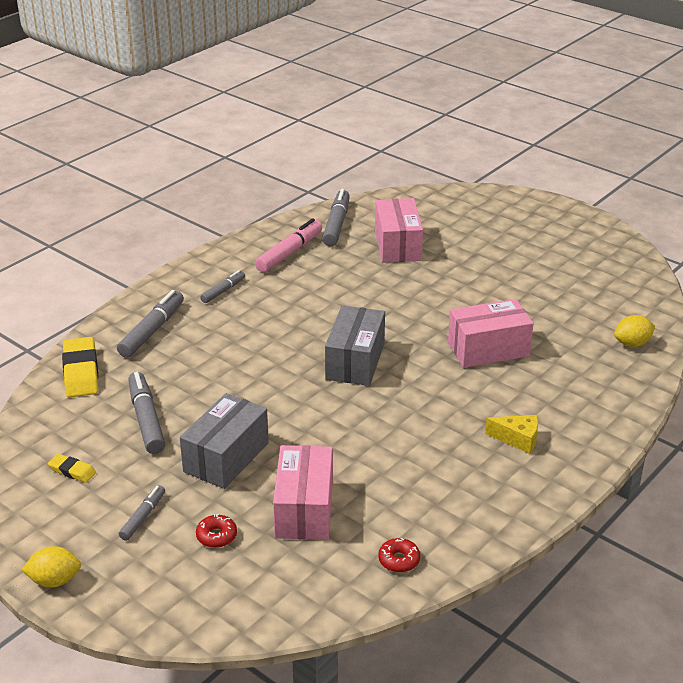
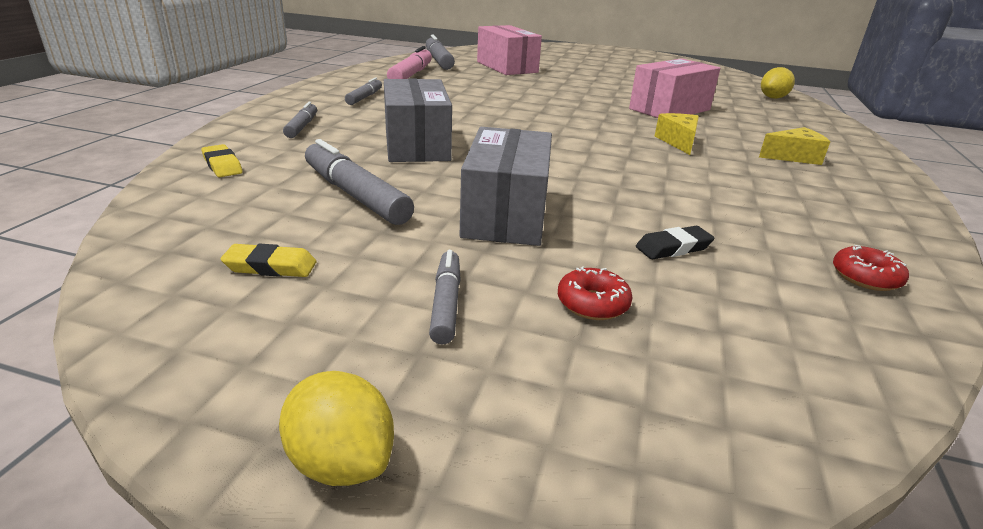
camera: 25 degrees left, 5 degrees down
(55, 580) = (341, 461): yellow lemon -> yellow lemon turned 75 degrees clockwise
(81, 372) = (222, 165): yellow eraser -> yellow eraser, size x0.53
(152, 331) = (302, 127): grey marker -> grey marker, size x0.58
(304, 509) = (673, 248): pink box -> black eraser
(355, 361) = (559, 126): grey box -> grey box (416, 145)
(437, 401) = (678, 142): none -> yellow cheese

